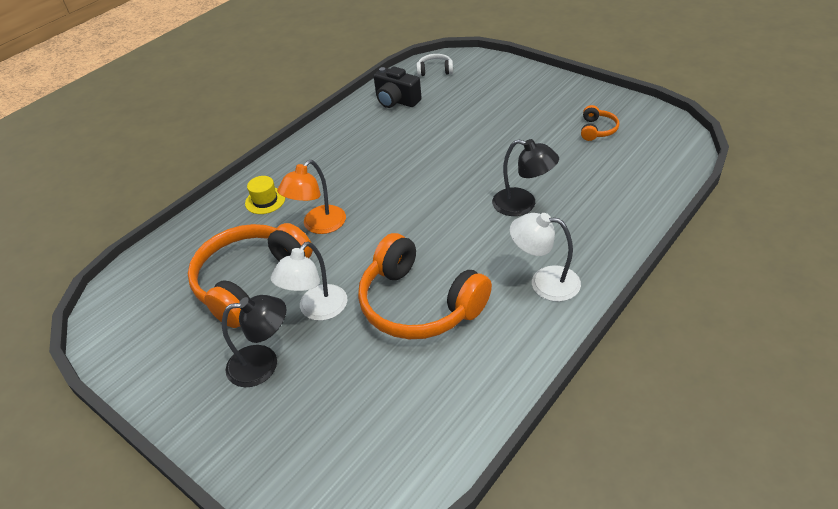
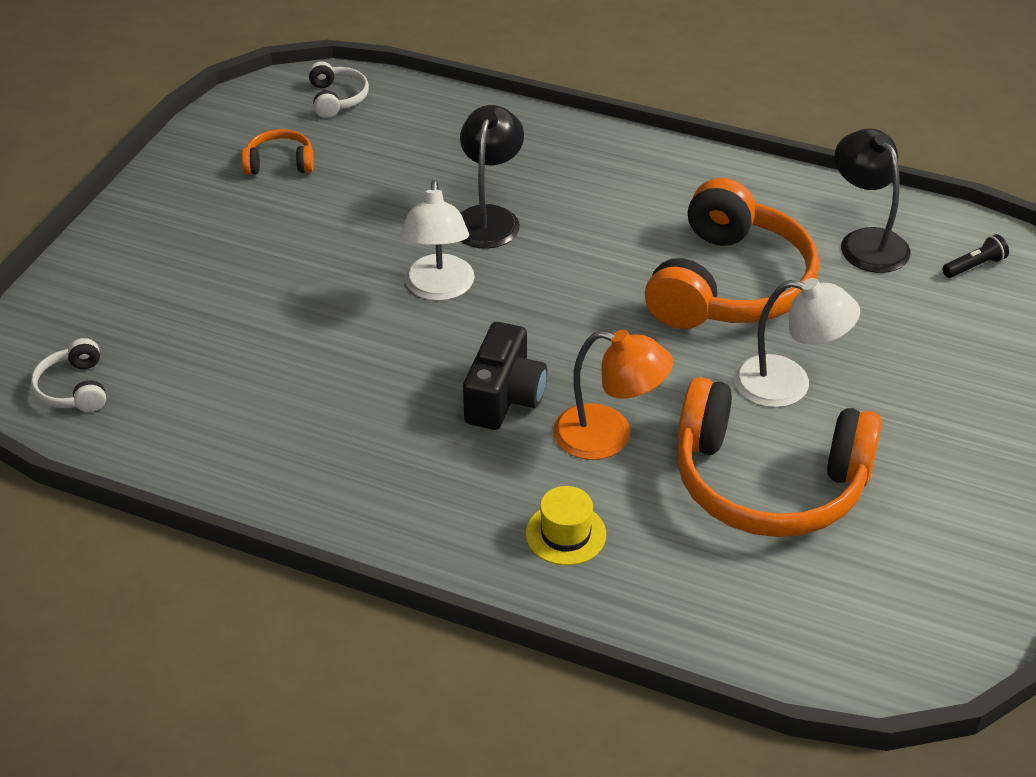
camera: 110 degrees left, 0 degrees up
(263, 364) = (908, 412): black lamp -> black lamp (866, 242)
(383, 463) = (974, 266): none -> black flashlight
(396, 101) = (198, 424): black camera -> black camera (504, 397)
(544, 282) = (641, 182): white lamp -> white lamp (438, 289)
(666, 154) = (337, 98): none -> white headphones

